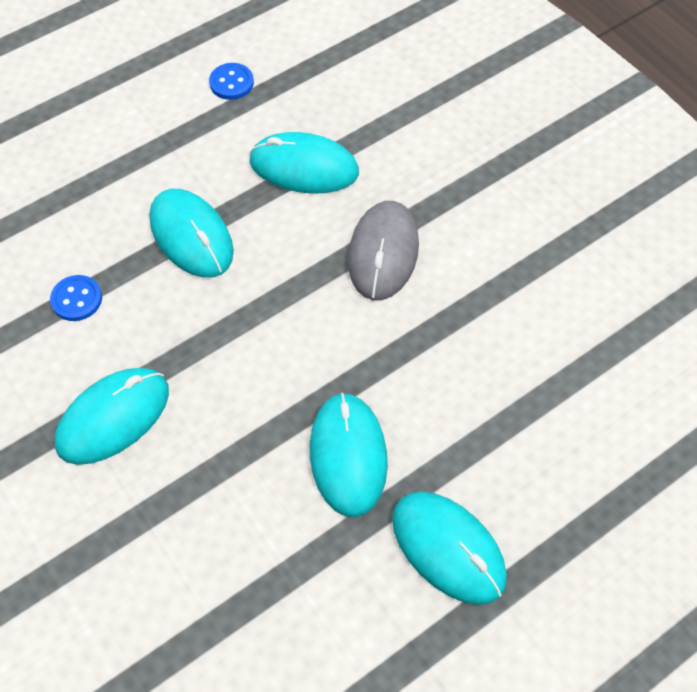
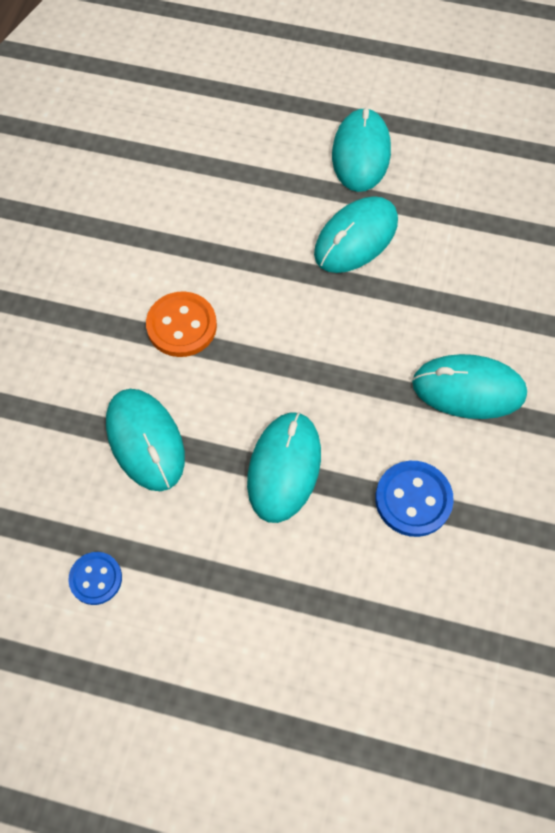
camera: 130 degrees left, 5 degrees up
(77, 299) = (413, 499): blue button -> blue button, size x1.53
(383, 252) = (182, 326): grey mouse -> orange button

